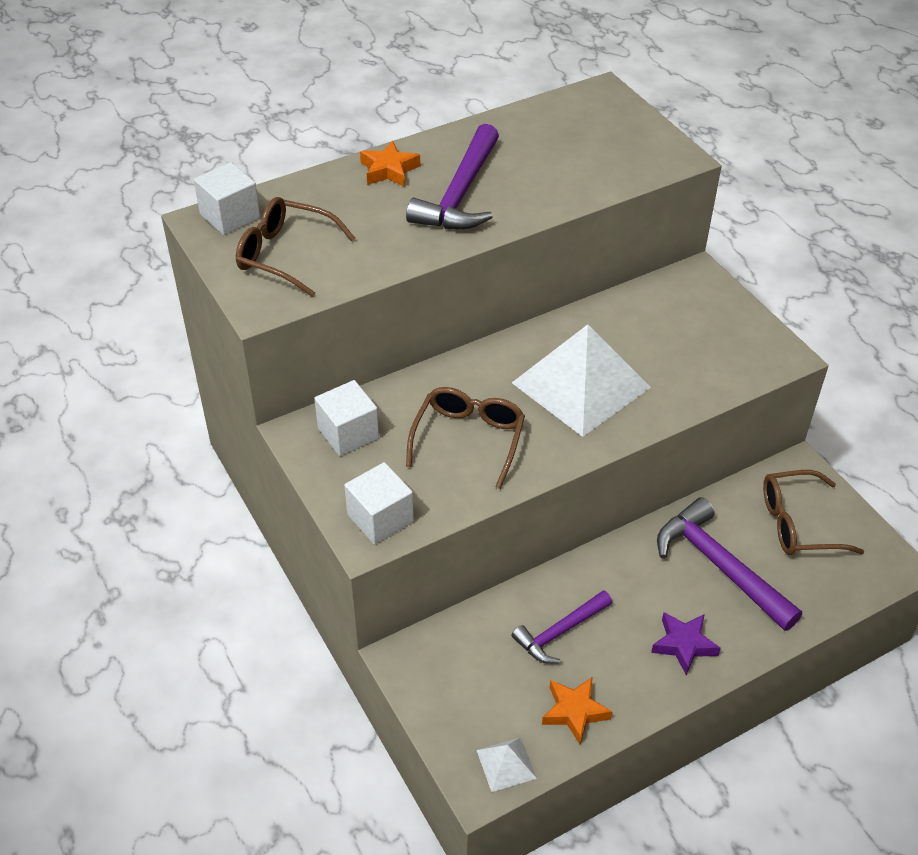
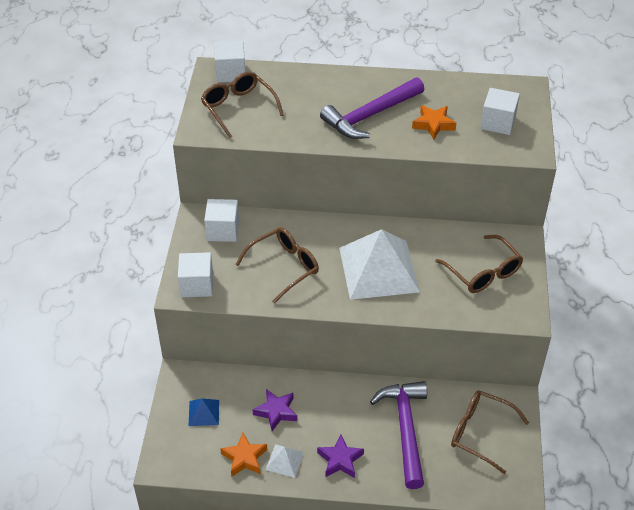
camera: 35 degrees right, 0 degrees up
(389, 170) = (343, 83): orange star -> orange star (433, 124)
(474, 686) = (204, 412): none -> blue pyramid
(506, 764) = (184, 462): white pyramid -> white pyramid (285, 460)
(559, 632) = (276, 412): purple hammer -> purple star
(611, 141) = (498, 123): none -> white cube
(695, 331) = (483, 272): none -> brown glasses

